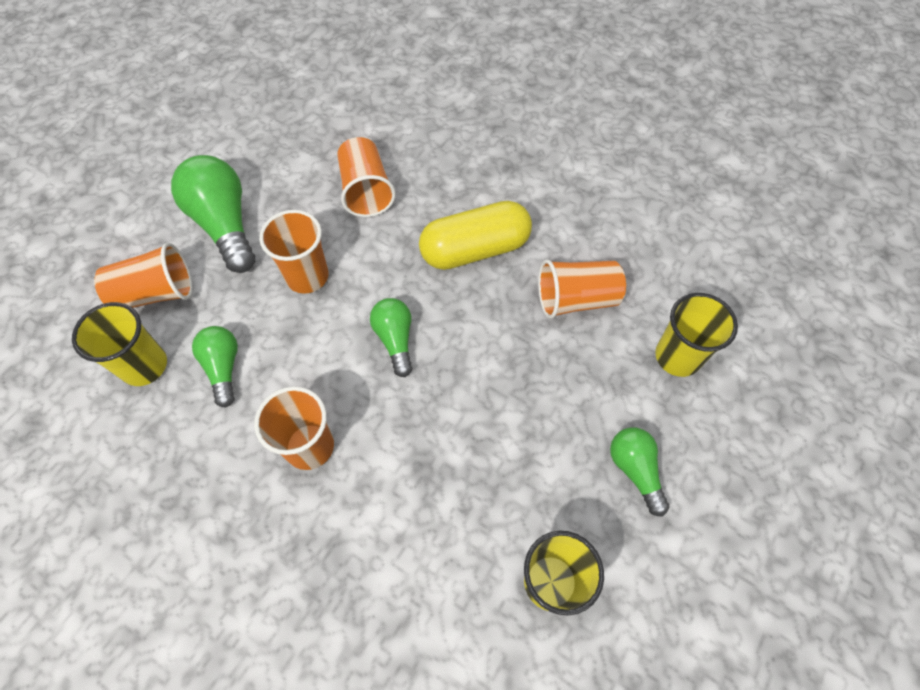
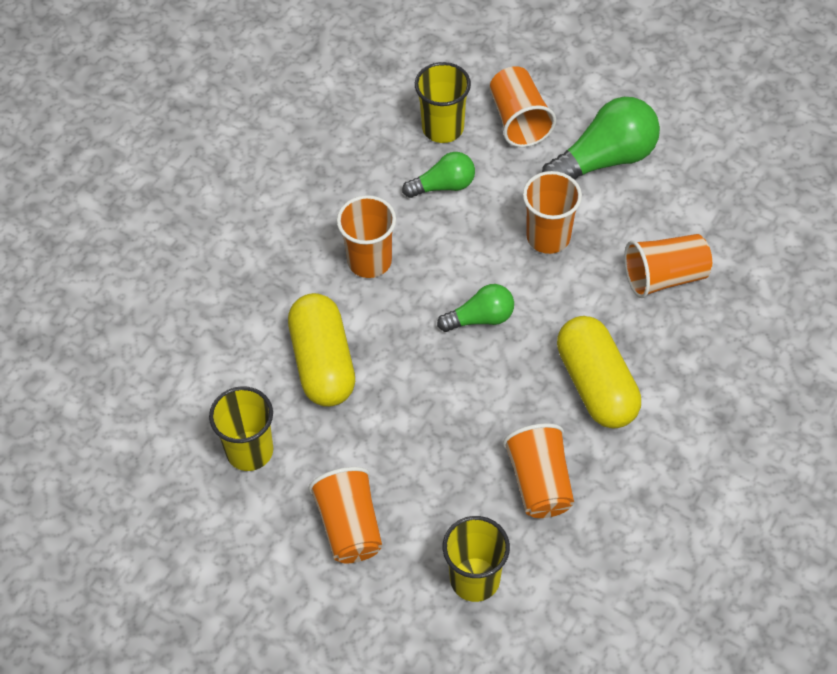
camera: 90 degrees right, 5 degrees down
(438, 498) = (323, 363): none -> yellow capsule
(635, 470) = (349, 527): green light bulb -> orange cup

